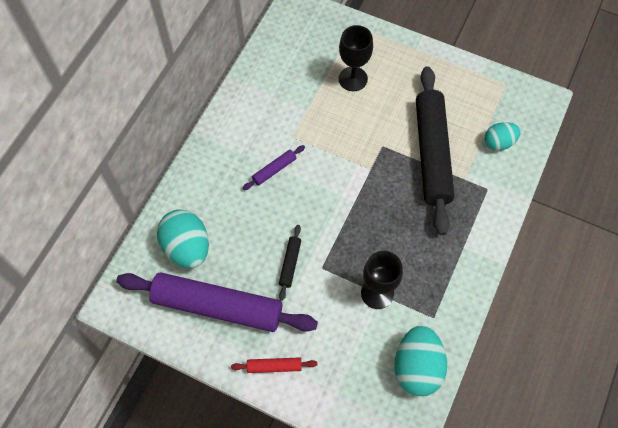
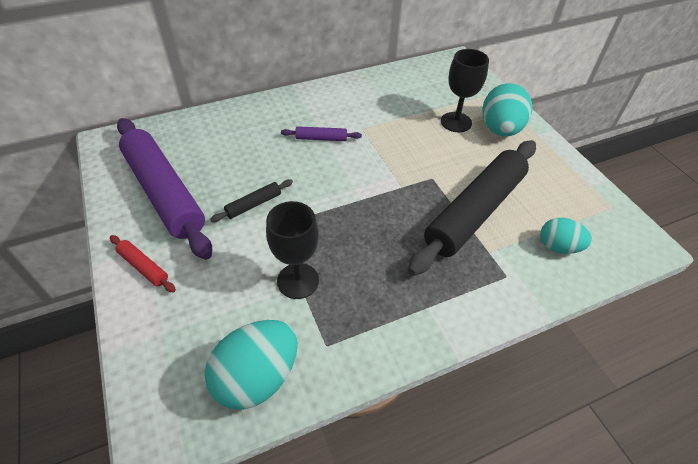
camera: 40 degrees right, 15 degrees down
(187, 248) = (197, 143): turquoise egg -> turquoise egg (500, 130)

